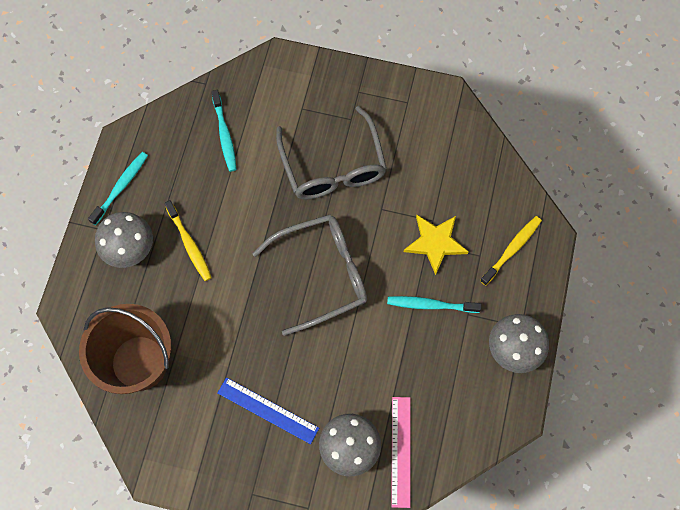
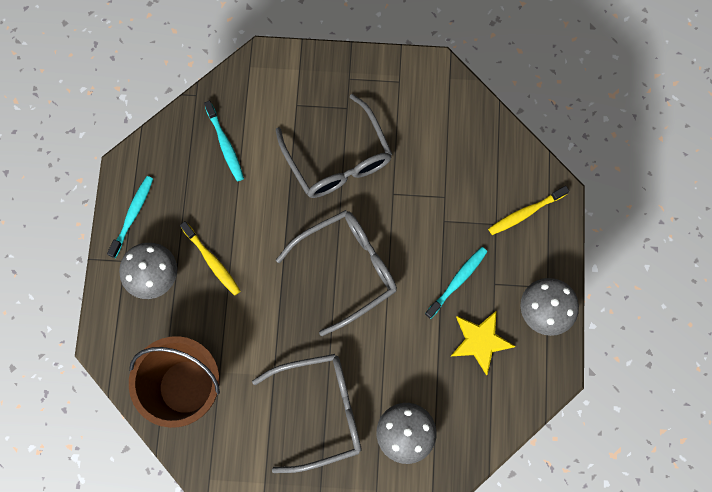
camera: 10 degrees left, 5 degrees up
(268, 410) = (320, 411): blue ruler -> grey glasses
(401, 451) = (454, 428): pink ruler -> none
(430, 305) = (457, 281): turquoise toothbrush -> turquoise toothbrush turned 135 degrees clockwise
(435, 243) = (451, 219): yellow star -> yellow star (480, 341)
(512, 249) = (525, 213): yellow toothbrush -> yellow toothbrush turned 150 degrees counterclockwise

